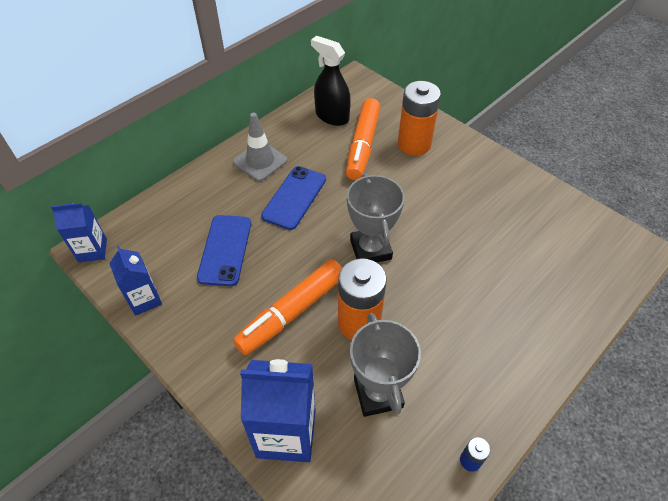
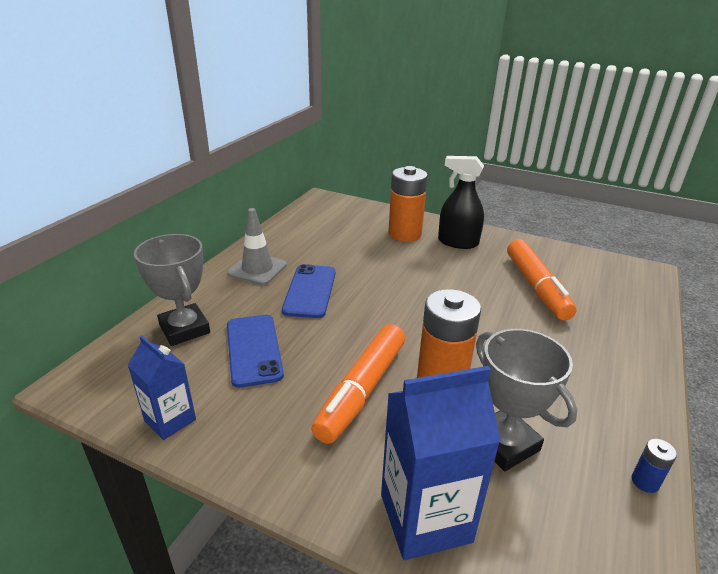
camera: 20 degrees left, 20 degrees down
(92, 250) = (78, 385): blue carton -> none
(332, 116) = (314, 226): black spray bottle -> black spray bottle (457, 242)
(363, 145) = (357, 241): orange marker -> orange marker (536, 287)
(370, 249) = (414, 317): grey trophy -> grey trophy (184, 329)

